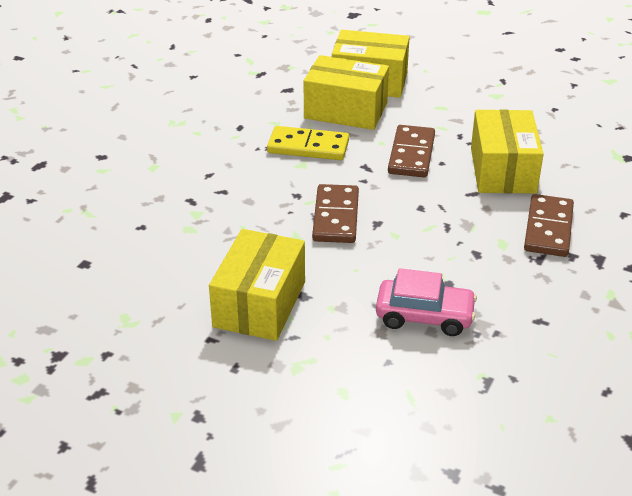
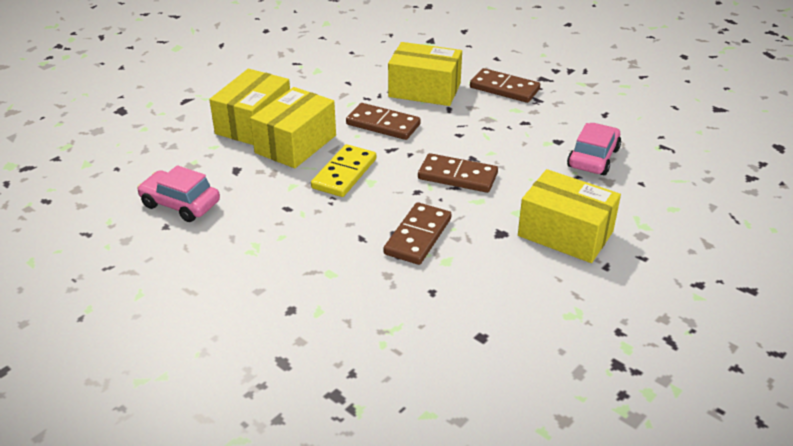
camera: 75 degrees left, 0 degrees up
(221, 206) = (418, 236): none -> brown domino
(225, 75) = (180, 204): none -> pink car

